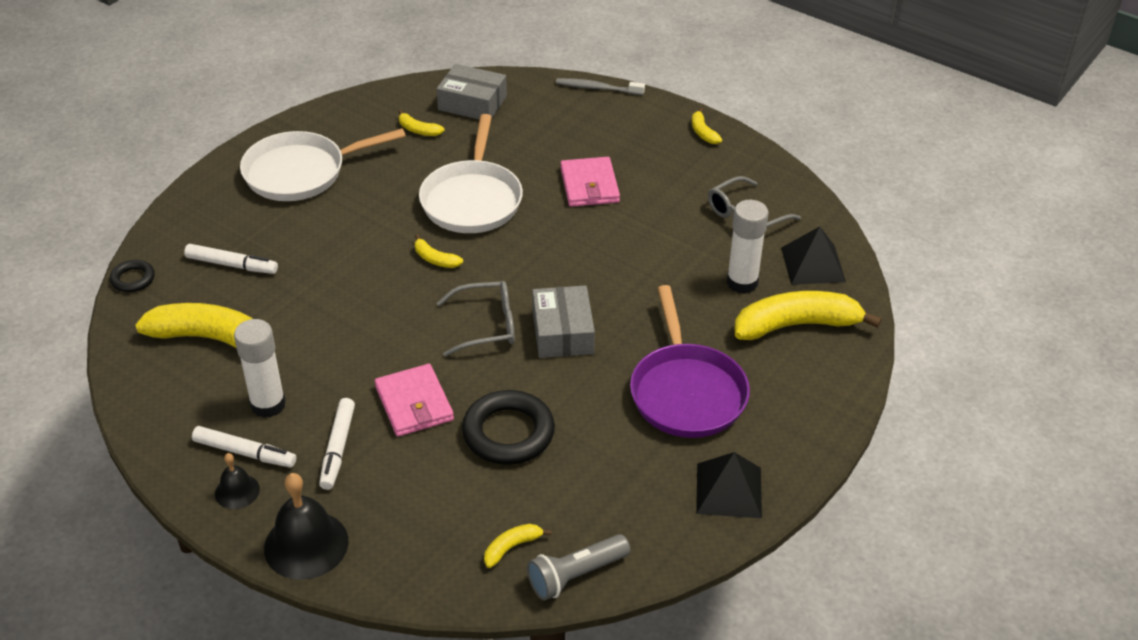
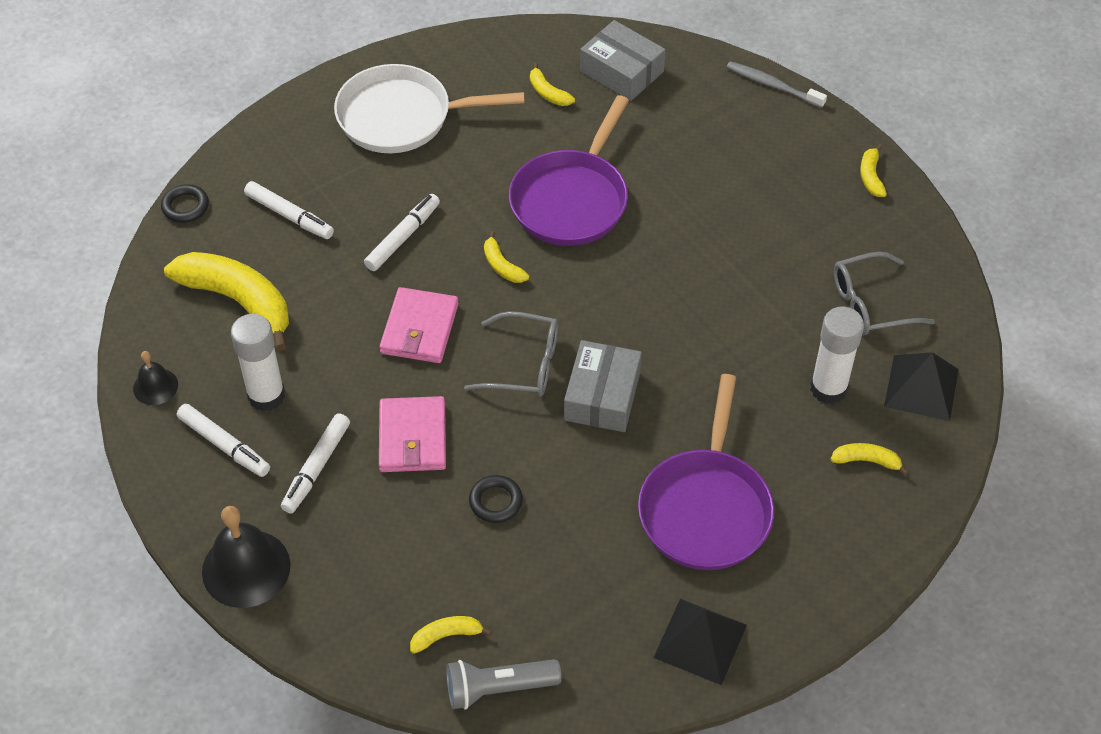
camera: 20 degrees right, 10 degrees up
(237, 491) = (201, 487): black bell -> black bell (155, 386)
(340, 258) = (403, 237): none -> white marker
(472, 199) = (571, 200): white pan -> purple pan
(508, 433) = (496, 501): black ring -> black ring, size x0.53
(589, 185) = (709, 215): pink wallet -> pink wallet (419, 329)
(797, 325) = (866, 461): yellow banana -> yellow banana, size x0.45

